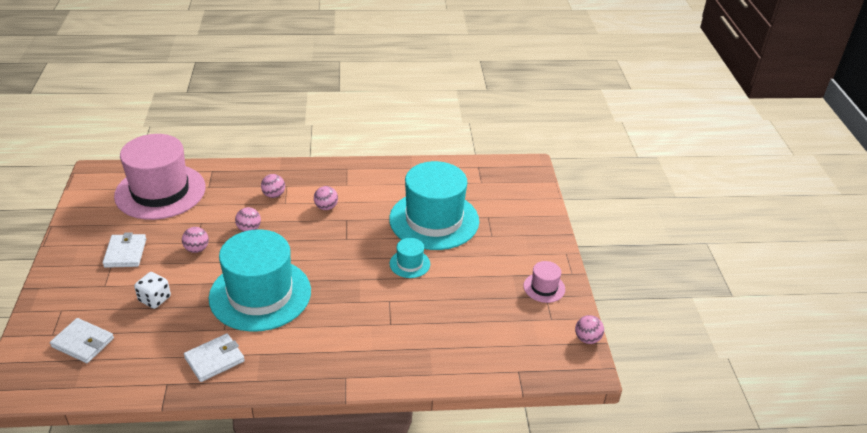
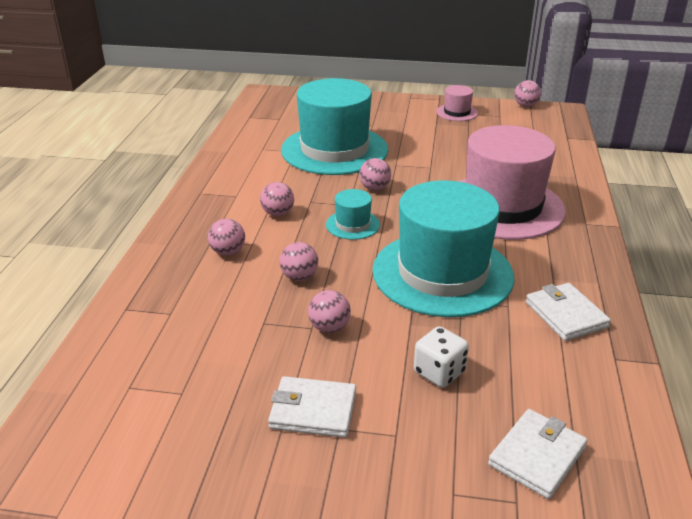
camera: 75 degrees left, 5 degrees down
(160, 191) = (151, 369): pink hat -> pink hat (502, 206)
(375, 249) = (374, 188): none -> pink ball
(409, 264) = (406, 171): turquoise hat -> turquoise hat (353, 225)

